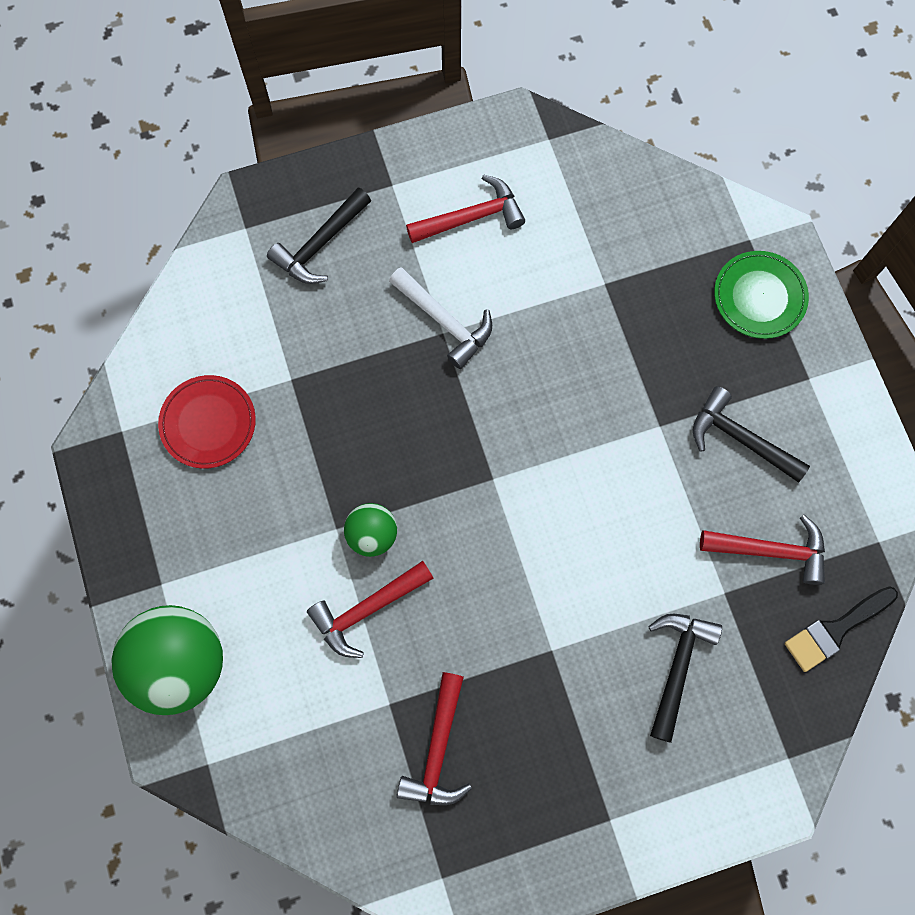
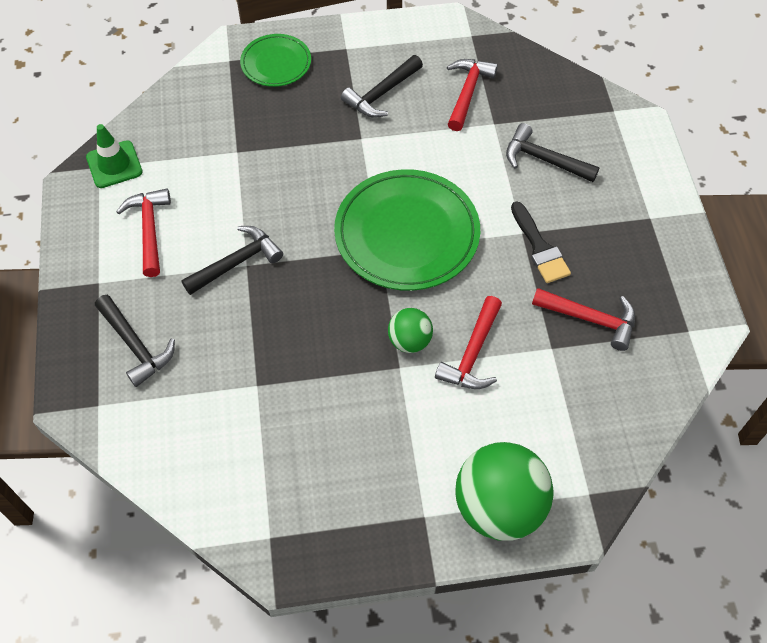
camera: 80 degrees left, 15 degrees down
(208, 423) = (281, 459): red plate -> none
(366, 610) = (472, 354): red hammer -> red hammer turned 45 degrees clockwise
(445, 322) = (237, 262): white hammer -> black hammer
(522, 507) = (407, 234): none -> green plate
(555, 154) = (114, 164): none -> green traffic cone
(835, 630) = (528, 69): black brush -> black brush (539, 247)

